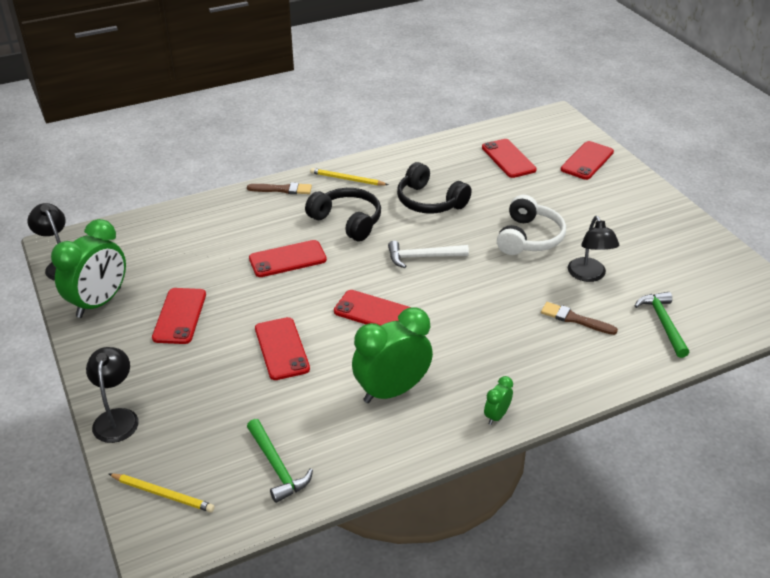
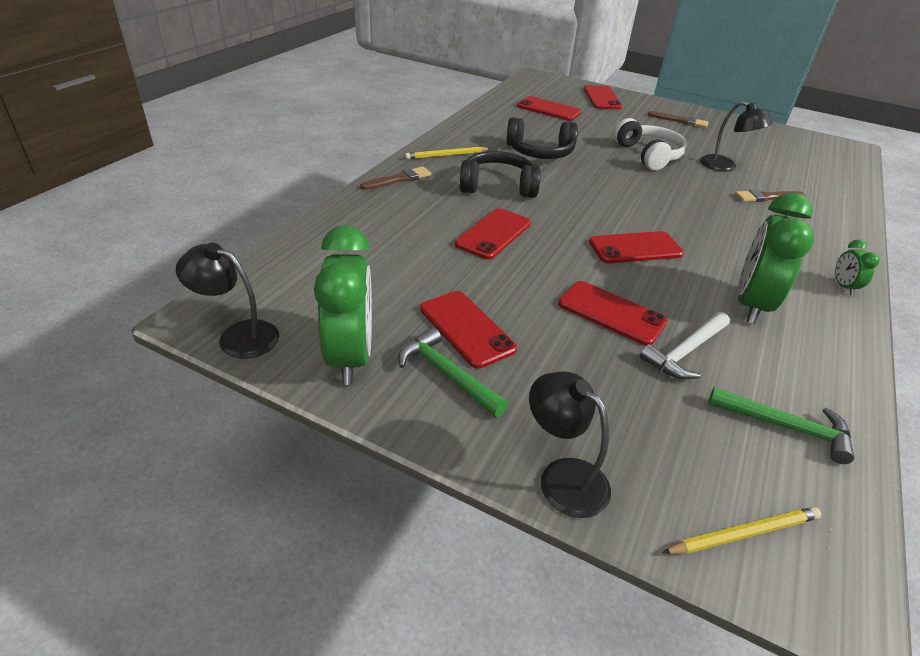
camera: 40 degrees left, 0 degrees up
(422, 257) = (600, 193): white hammer -> white hammer (685, 352)
(631, 212) = (680, 121): none -> brown brush
(663, 323) = (814, 180): green hammer -> green hammer (447, 374)

